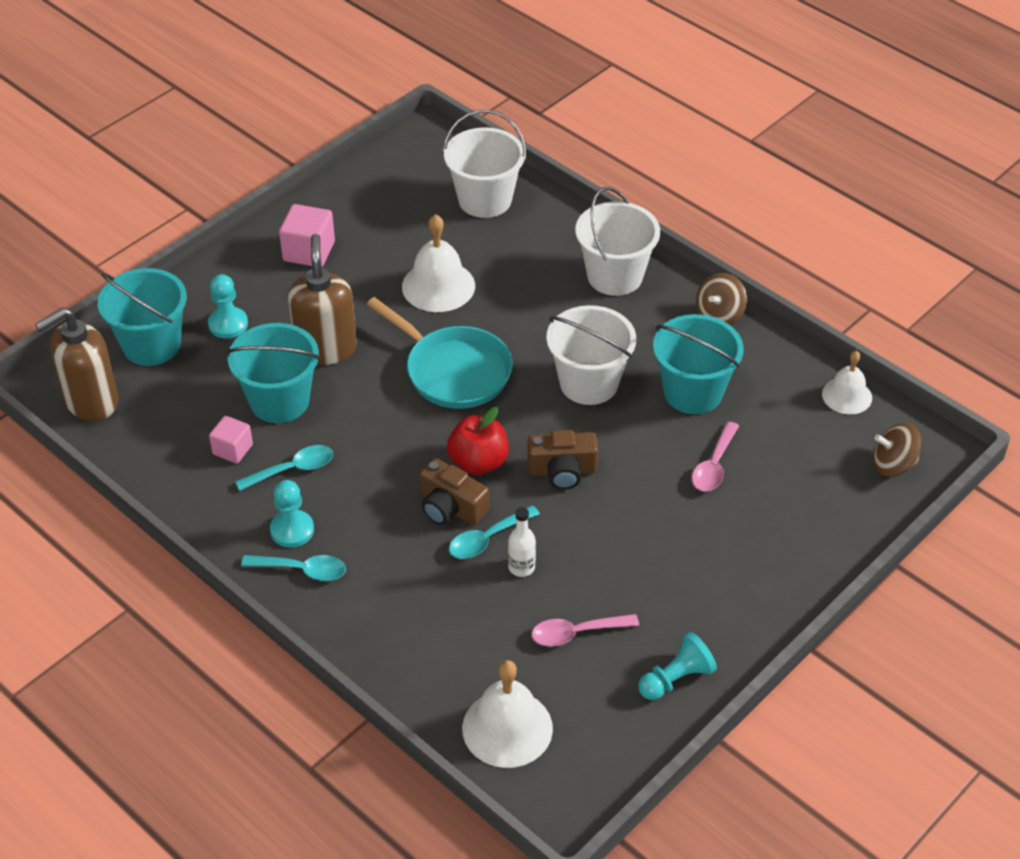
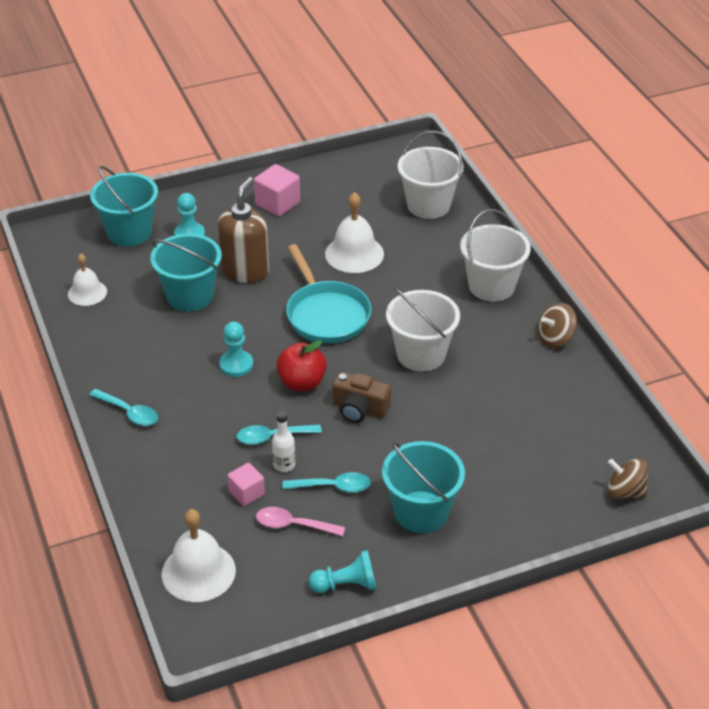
camera: 25 degrees right, 5 degrees down
(91, 401) = (65, 256): brown soap dispenser -> none
(232, 449) = (136, 317): pink cube -> pink cube (246, 493)
(292, 530) = (140, 384): turquoise pawn -> turquoise pawn (236, 365)
(293, 469) = (168, 344): turquoise spoon -> turquoise spoon (333, 487)
(451, 507) = (261, 406): brown camera -> none
(693, 392) = (497, 386): turquoise bucket -> turquoise bucket (421, 512)
(714, 465) = (478, 444): pink spoon -> none
(847, 395) = (620, 428): white bell -> white bell (87, 292)

